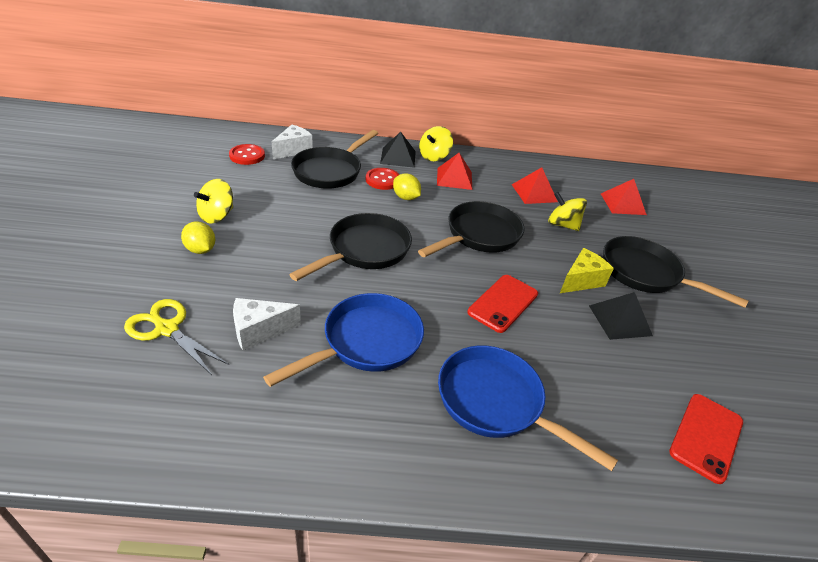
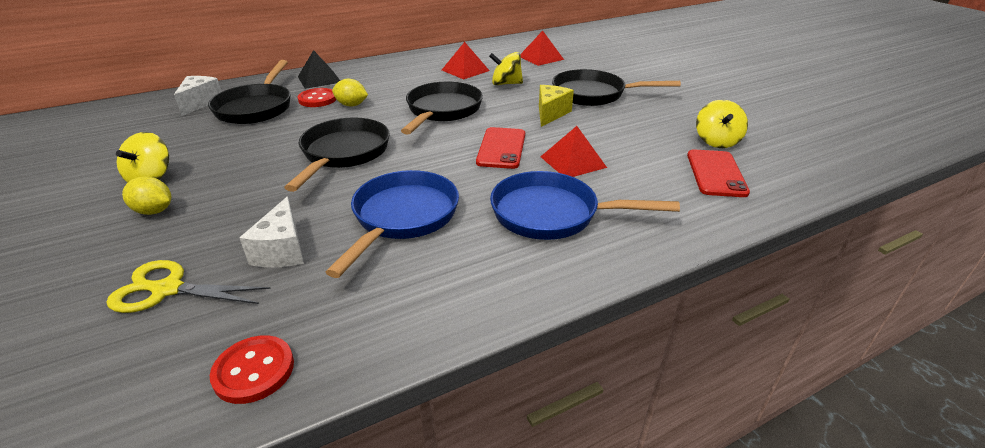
camera: 25 degrees left, 5 degrees down
(247, 156) = (147, 121): red button -> red button (254, 371)
(259, 331) = (282, 250): white cheese -> white cheese turned 45 degrees counterclockwise
(434, 156) = (354, 70): yellow spinning top -> yellow spinning top (716, 141)
(454, 178) = (386, 79): red pyramid -> red pyramid (573, 162)
(620, 320) = (600, 128): black pyramid -> none

